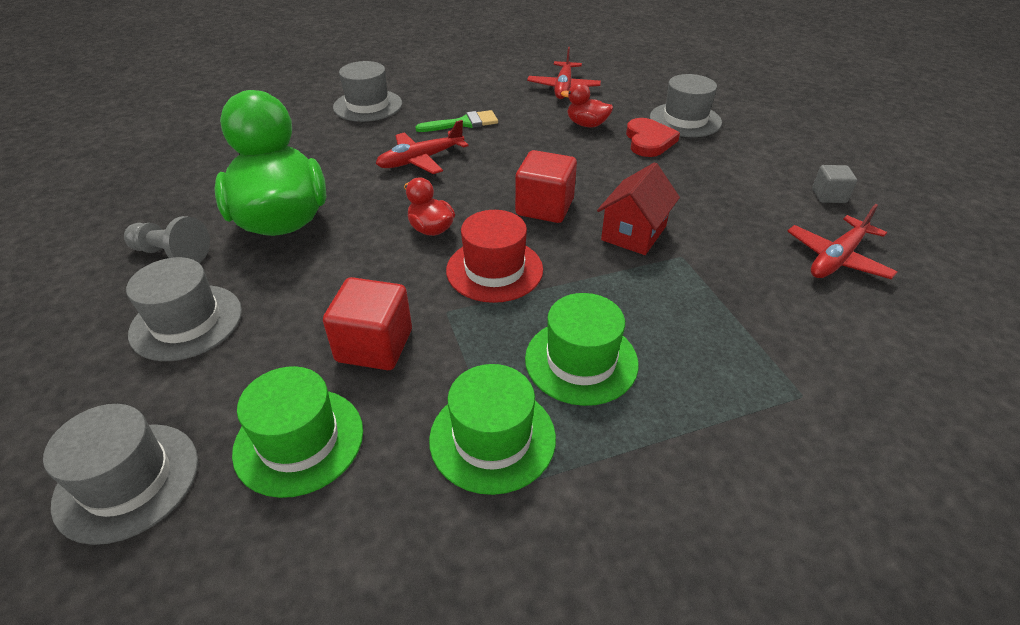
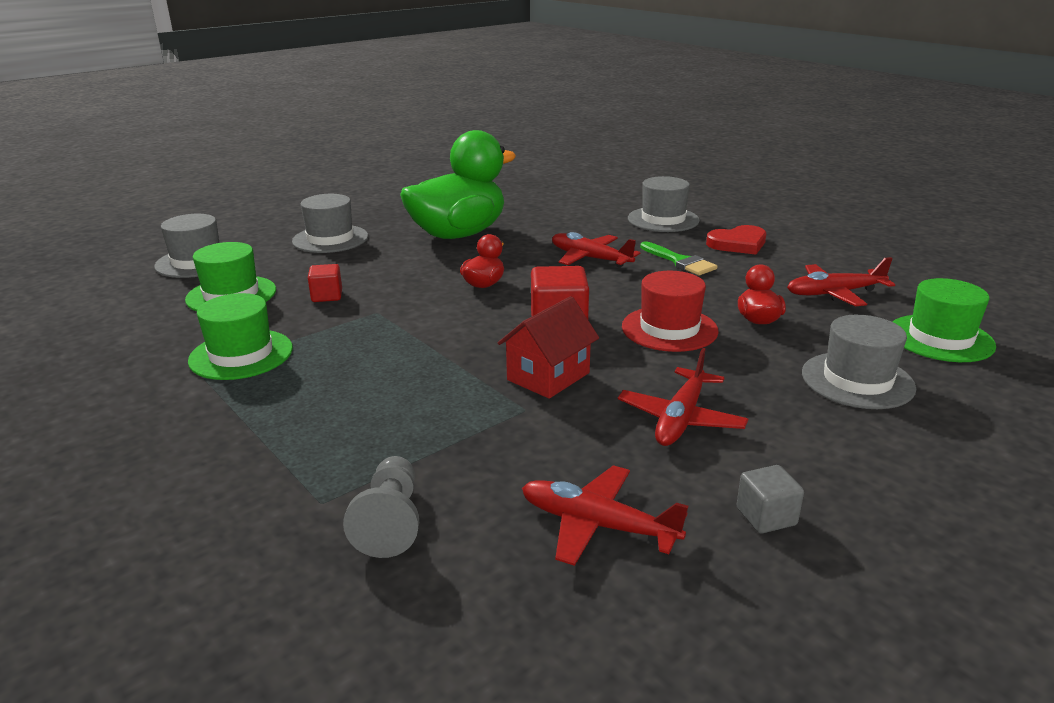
camera: 70 degrees right, 15 degrees down
(172, 254) = (396, 217): grey pawn -> grey pawn (390, 522)
(374, 345) = (327, 296): red cube -> red cube, size x0.58
(494, 270) = (442, 320): red hat -> red hat (669, 329)
(581, 361) = (335, 376): green hat -> green hat (940, 338)
(633, 233) = (548, 376): red house -> red house turned 60 degrees counterclockwise
(649, 141) = (764, 362): red heart -> red heart (738, 244)
(714, 192) = (681, 418): none -> red plane

